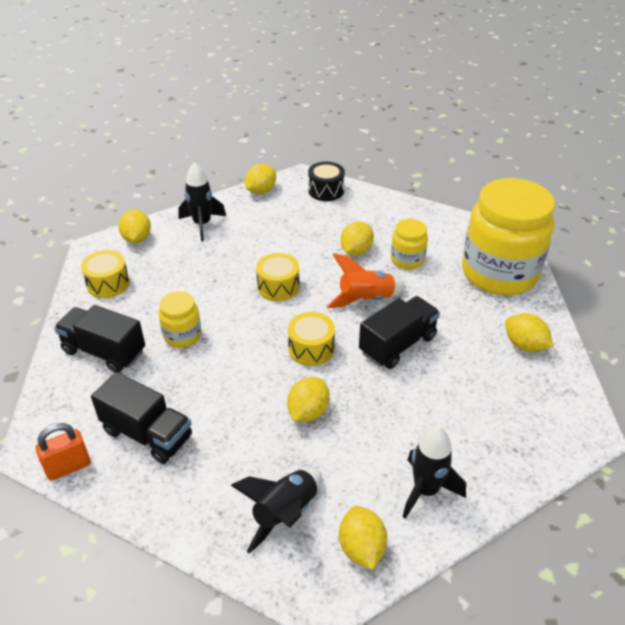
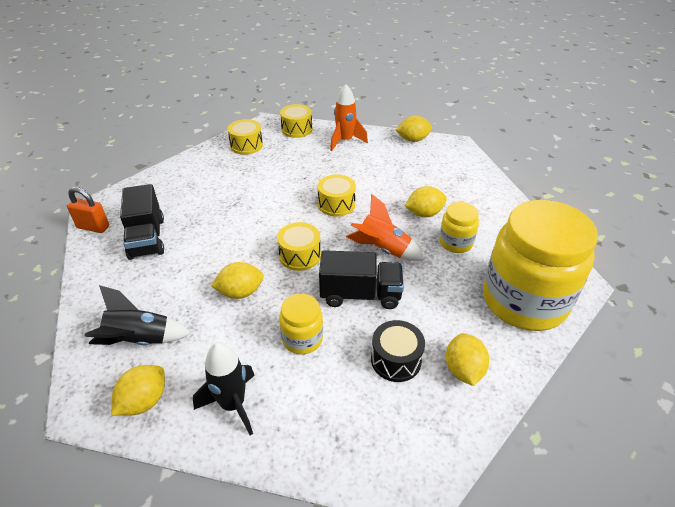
camera: 45 degrees right, 0 degrees up
(104, 351) = (192, 180): black truck -> none
(137, 238) = (297, 129): yellow lemon -> yellow drum
(182, 335) = (241, 197): yellow jar -> yellow jar (302, 339)
(202, 224) = (345, 141): black rocket -> orange rocket
(326, 190) = (461, 162): black drum -> black drum (396, 360)

